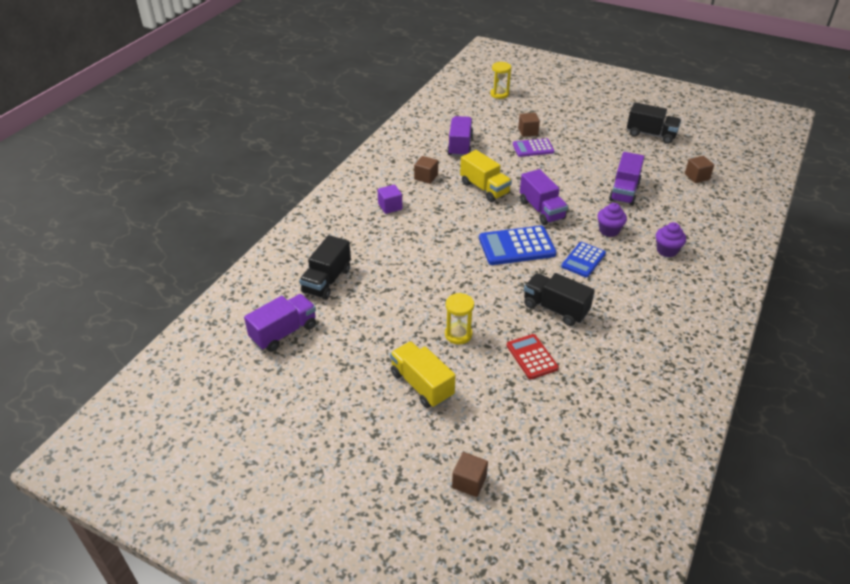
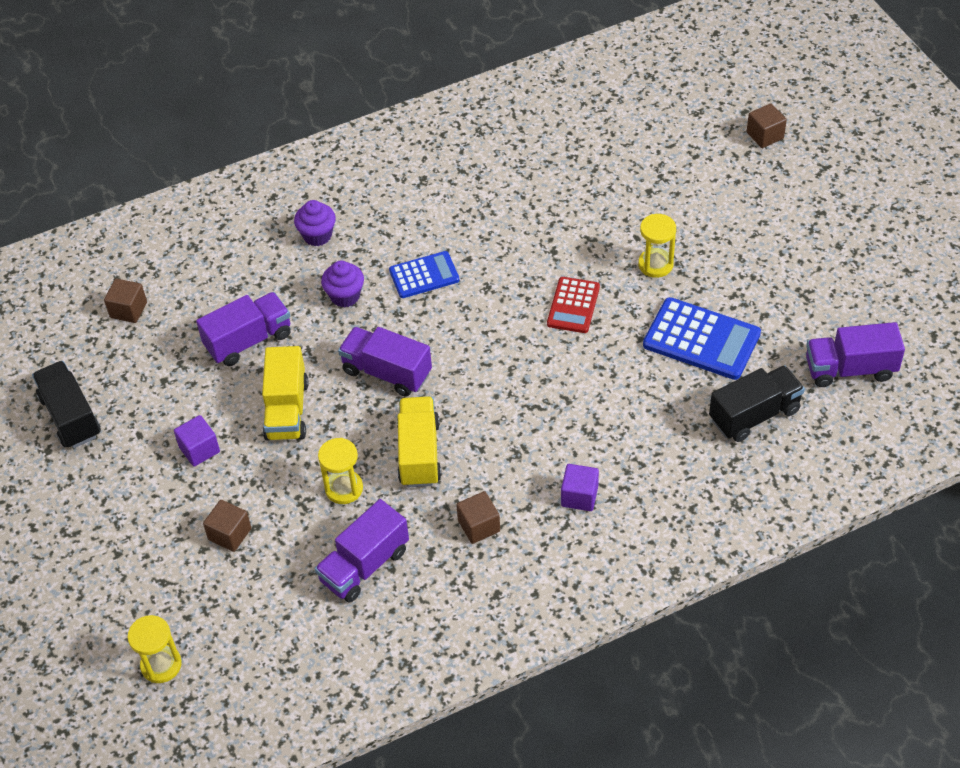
camera: 140 degrees left, 10 degrees up
(421, 385) = (739, 233): yellow truck -> yellow truck (287, 410)
(502, 163) = (344, 488): none -> yellow hourglass
(517, 246) = (479, 336): blue calculator -> blue calculator (701, 339)
(531, 357) = (603, 203): red calculator -> red calculator (573, 305)
(533, 148) = (265, 492): purple calculator -> none
(541, 210) = (387, 372): purple truck -> purple truck turned 75 degrees counterclockwise
(555, 309) = (524, 237): black truck -> none
(581, 148) = (199, 449): none -> purple cube

